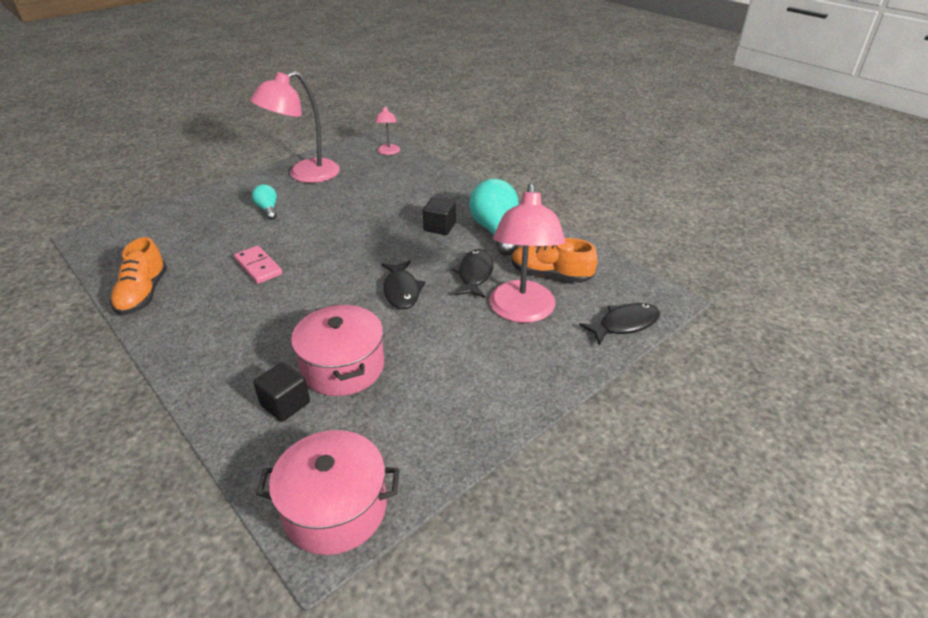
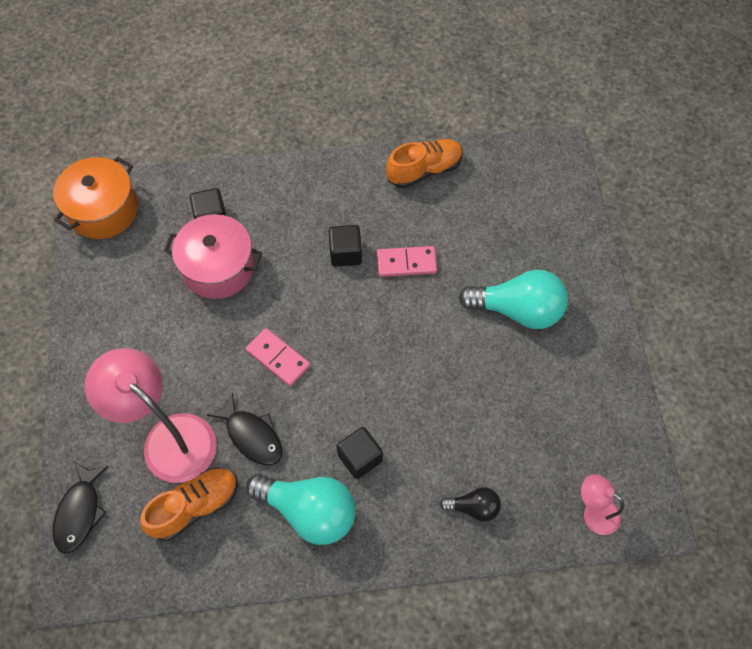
camera: 125 degrees right, 25 degrees up
(143, 294) = (424, 170): orange shoe -> orange shoe turned 120 degrees clockwise
(268, 209) = (518, 310): turquoise light bulb -> turquoise light bulb, size x1.94
(270, 300) = (345, 253): none -> black cube
(304, 175) = (585, 380): pink lamp -> none
(335, 508) = (103, 210): pink pot -> orange pot
(401, 290) = (278, 358): black fish -> pink domino
(426, 182) = (473, 507): none -> black light bulb

